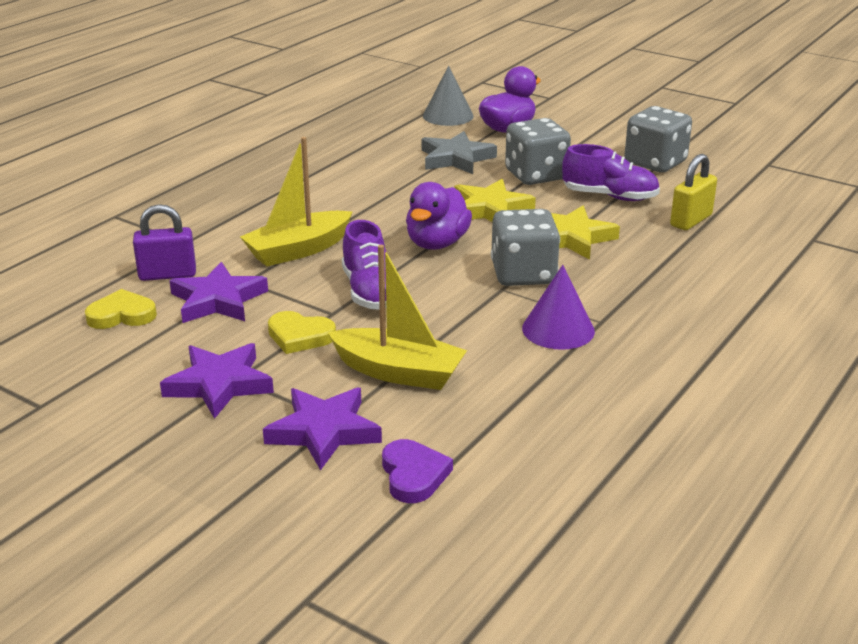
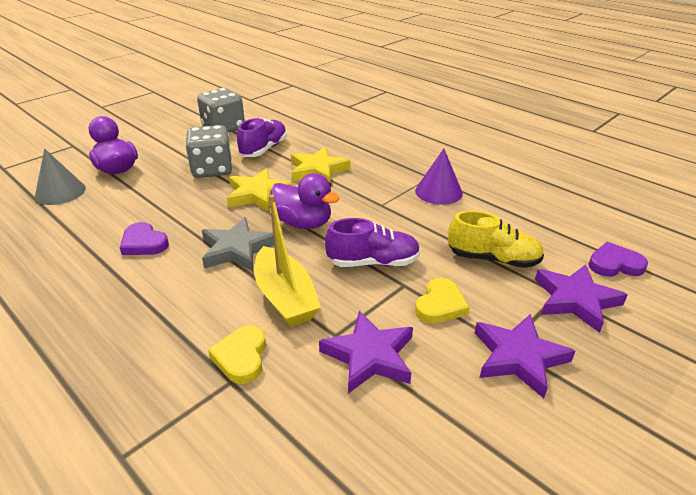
camera: 80 degrees left, 5 degrees up
(122, 315) = (387, 437): yellow heart -> yellow heart (241, 357)
(167, 275) = (304, 397): purple padlock -> none
(371, 171) = (144, 243): none -> purple heart
(398, 372) = (493, 259): yellow boat -> yellow shoe
(456, 158) = (154, 198): grey star -> grey star (237, 249)
(523, 274) = (363, 194): grey dice -> none
(691, 220) = (311, 131): yellow padlock -> none

